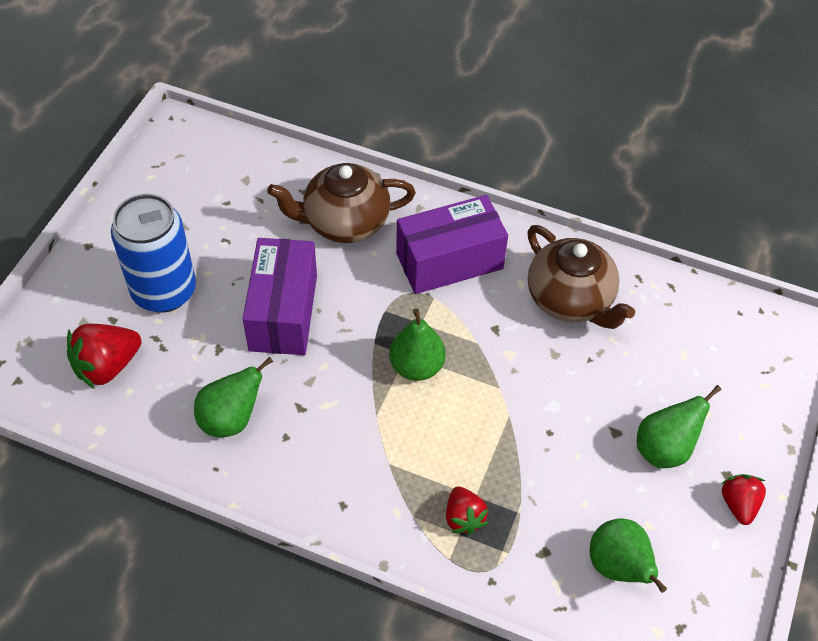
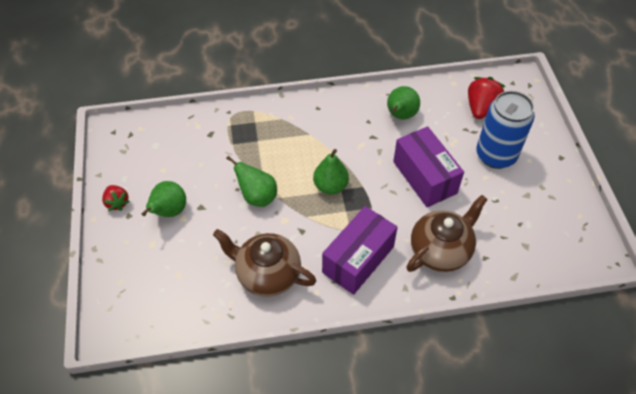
camera: 150 degrees right, 0 degrees up
(463, 517) = (257, 129): red strawberry -> none
(618, 567) = (170, 144): green pear -> green pear (257, 196)

